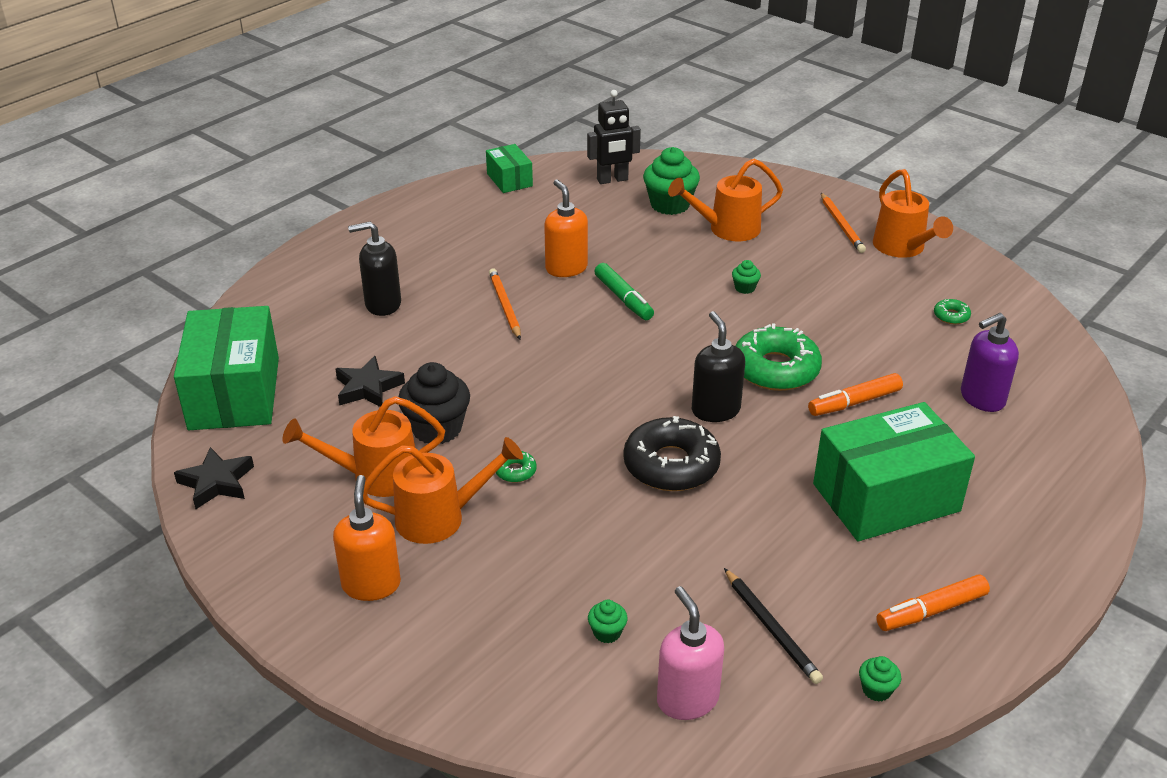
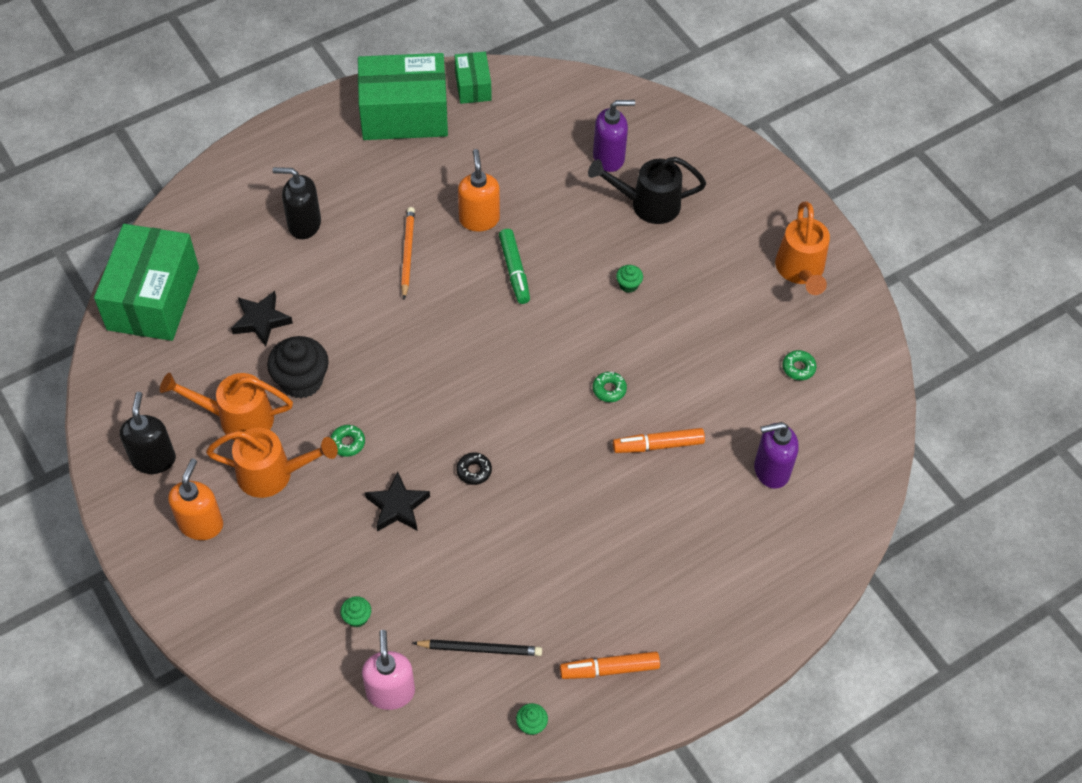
camera: 15 degrees right, 20 degrees up
(216, 482) = (115, 391): black star -> black star (397, 506)
(612, 180) = (569, 109): black robot -> none
(670, 205) = (609, 158): green cupcake -> purple soap dispenser
(671, 465) = (474, 471): black donut -> black donut, size x0.43
(715, 410) = (536, 422): black soap dispenser -> black soap dispenser (153, 459)
(727, 229) = (648, 204): orange watering can -> black watering can
(771, 628) = (480, 649): black pencil -> black pencil turned 75 degrees counterclockwise
(775, 369) = (609, 389): green donut -> green donut, size x0.43
(841, 225) = (758, 225): orange pencil -> none
(885, 497) = (632, 552): green box -> green box (404, 114)

